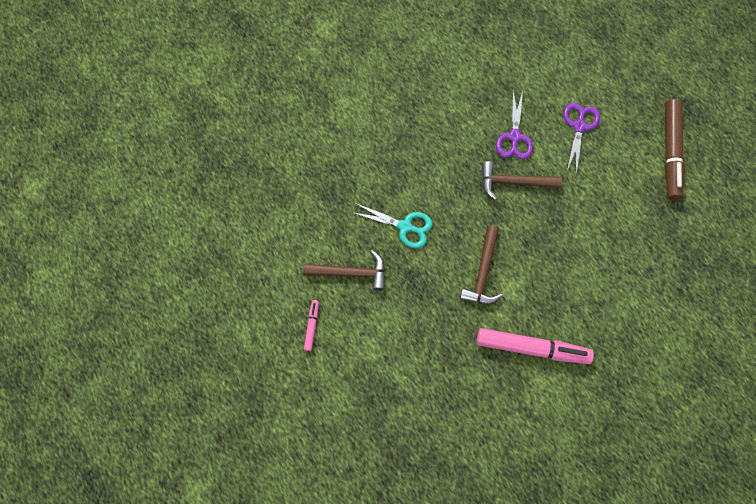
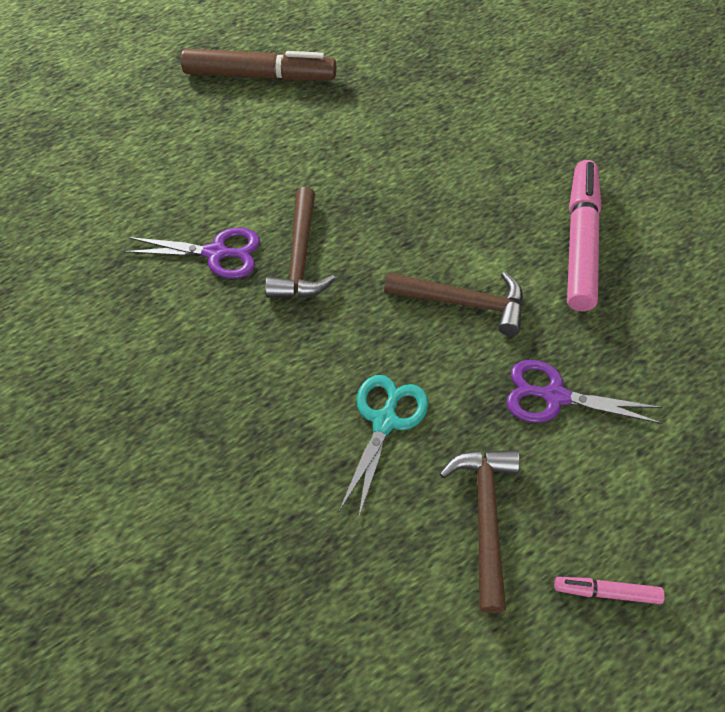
camera: 90 degrees left, 15 degrees down
(579, 126) = (206, 171): purple scissors -> purple scissors (554, 396)

